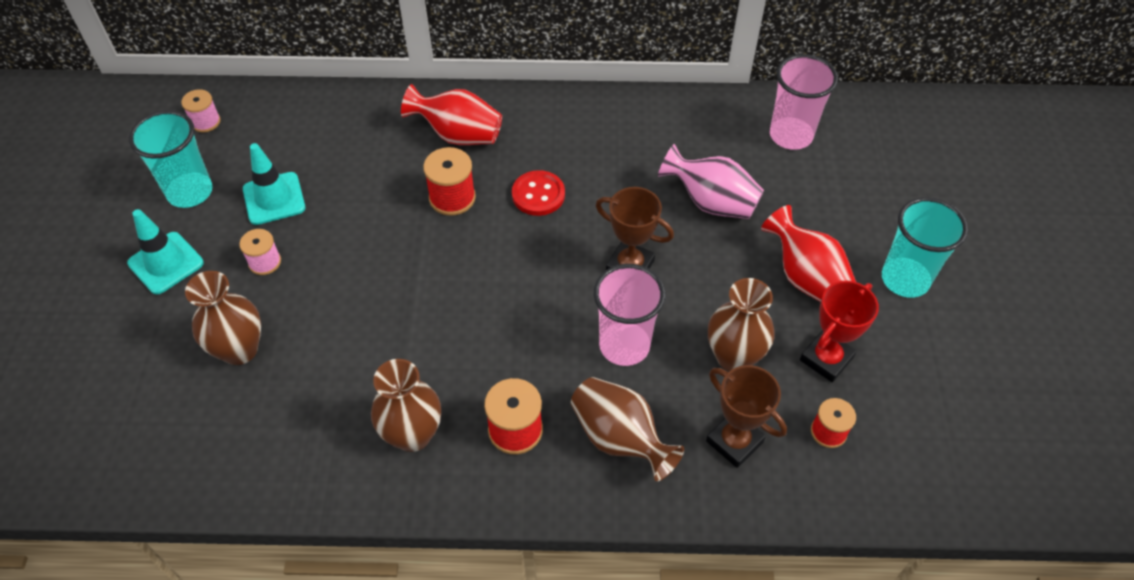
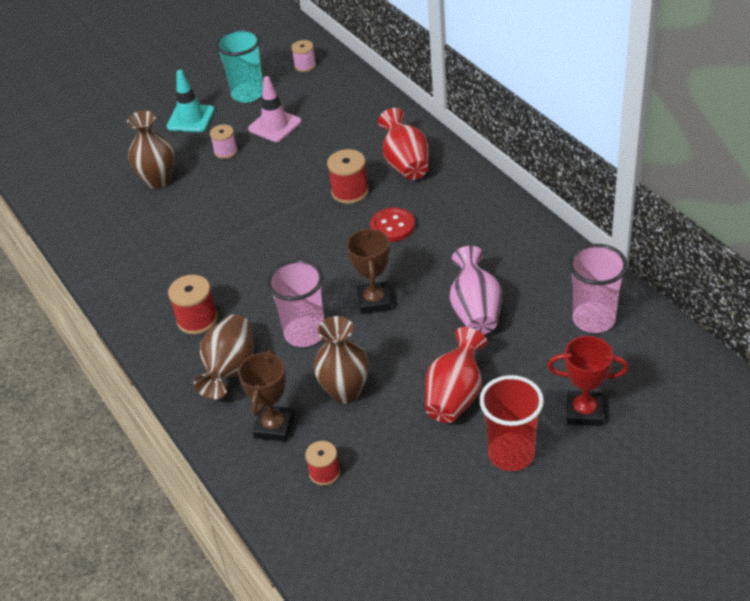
camera: 60 degrees right, 10 degrees down
(274, 198) = (275, 125): turquoise traffic cone -> pink traffic cone
(412, 435) = (158, 279): brown vase -> none
(826, 359) = (389, 442): red trophy -> red trophy (584, 412)
(905, 279) = (511, 454): turquoise cup -> red cup

